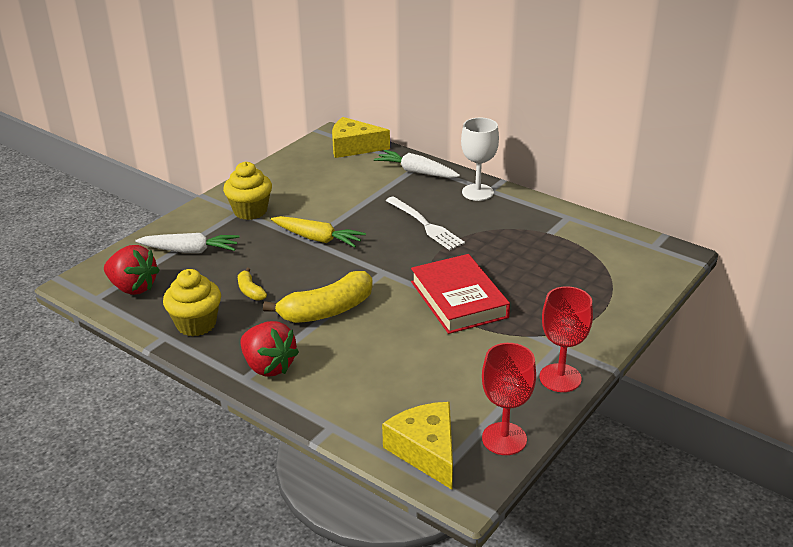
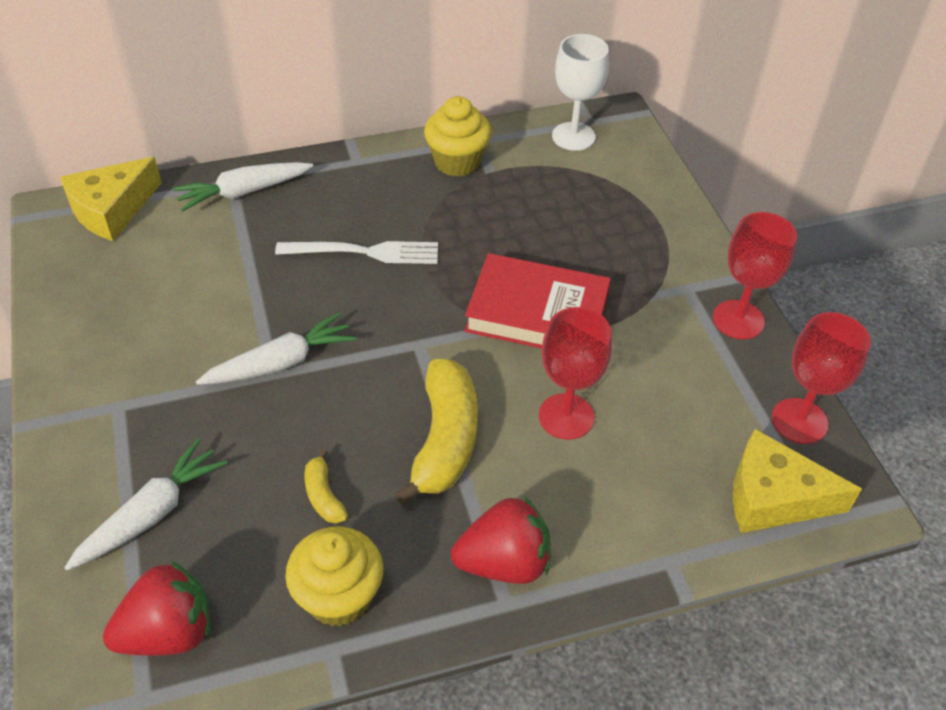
camera: 55 degrees left, 15 degrees up
(250, 211) = (132, 394): yellow cupcake -> yellow cupcake (457, 162)
(250, 291) = (323, 496): yellow banana -> yellow banana turned 60 degrees clockwise
(317, 238) = (280, 363): yellow carrot -> white carrot
(393, 343) = (566, 416): none -> red goblet
(477, 192) = (350, 173): white goblet -> white goblet (573, 136)

